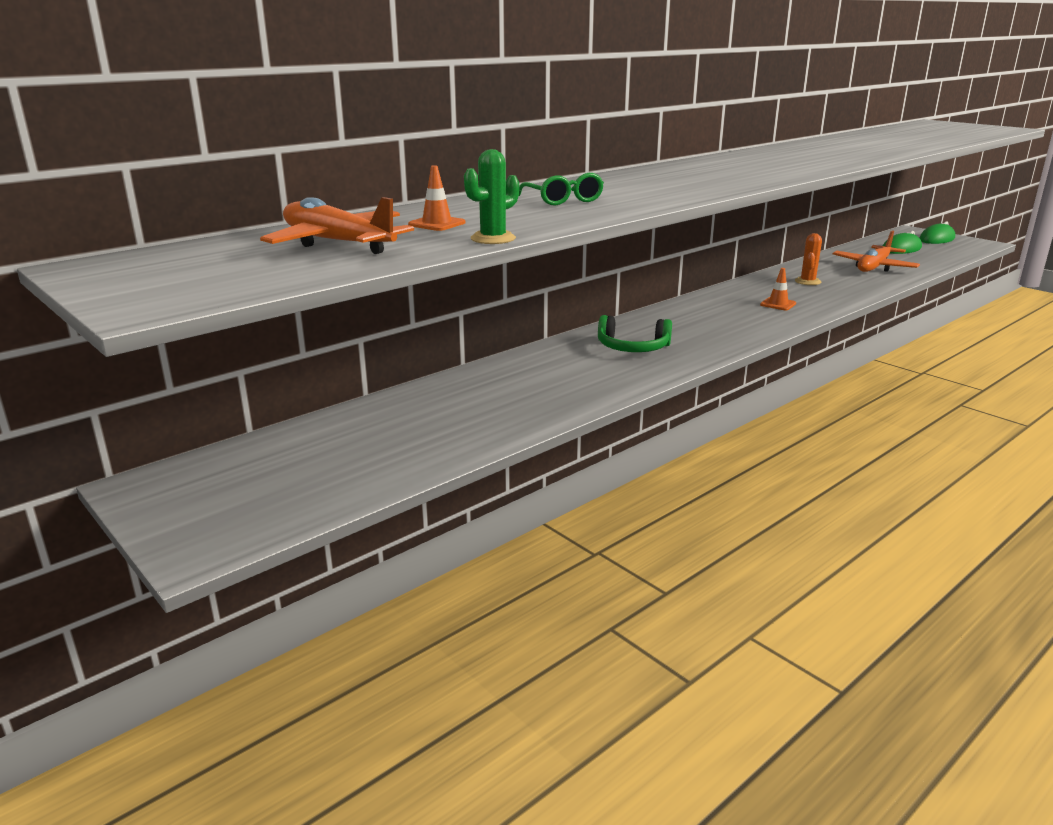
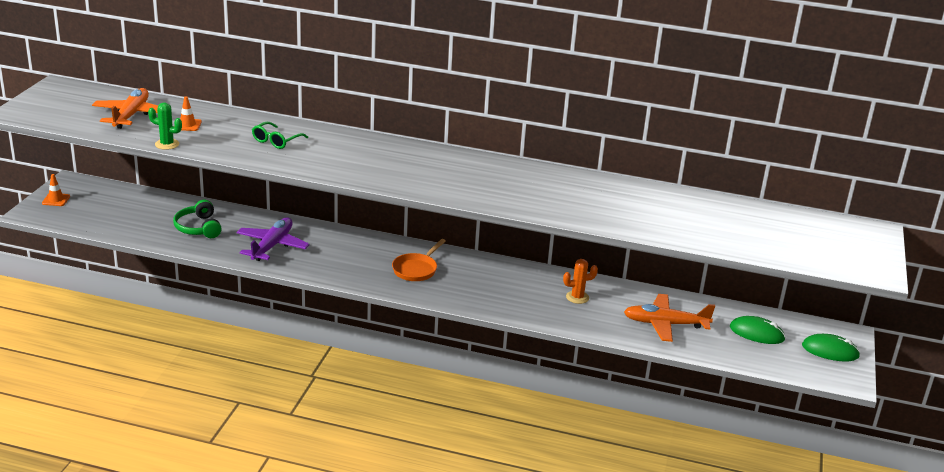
camera: 55 degrees right, 5 degrees up
(568, 379) = (272, 246): none -> purple plane
(632, 348) = (344, 254): green headphones -> green headphones (198, 228)
(701, 324) = (416, 269): none -> orange pan
(778, 304) = (498, 292): orange traffic cone -> orange traffic cone (56, 200)

